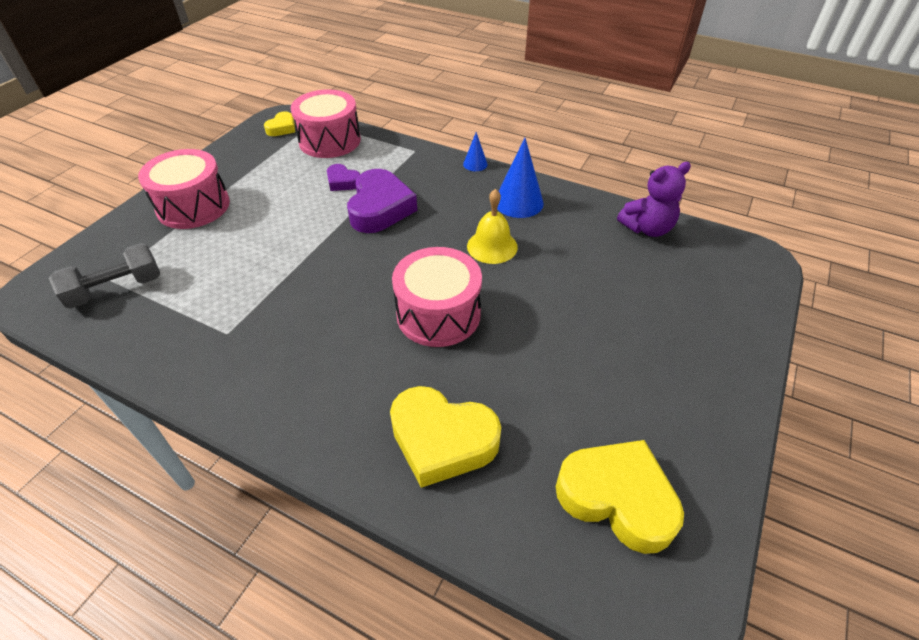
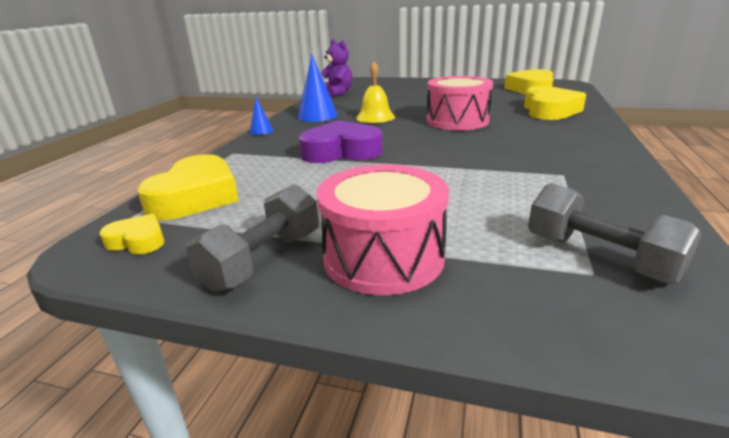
camera: 100 degrees left, 20 degrees down
(227, 167) = (263, 259): none -> grey dumbbell
(330, 141) = (196, 197): pink drum -> yellow heart
(343, 182) = (297, 173): purple heart -> none

